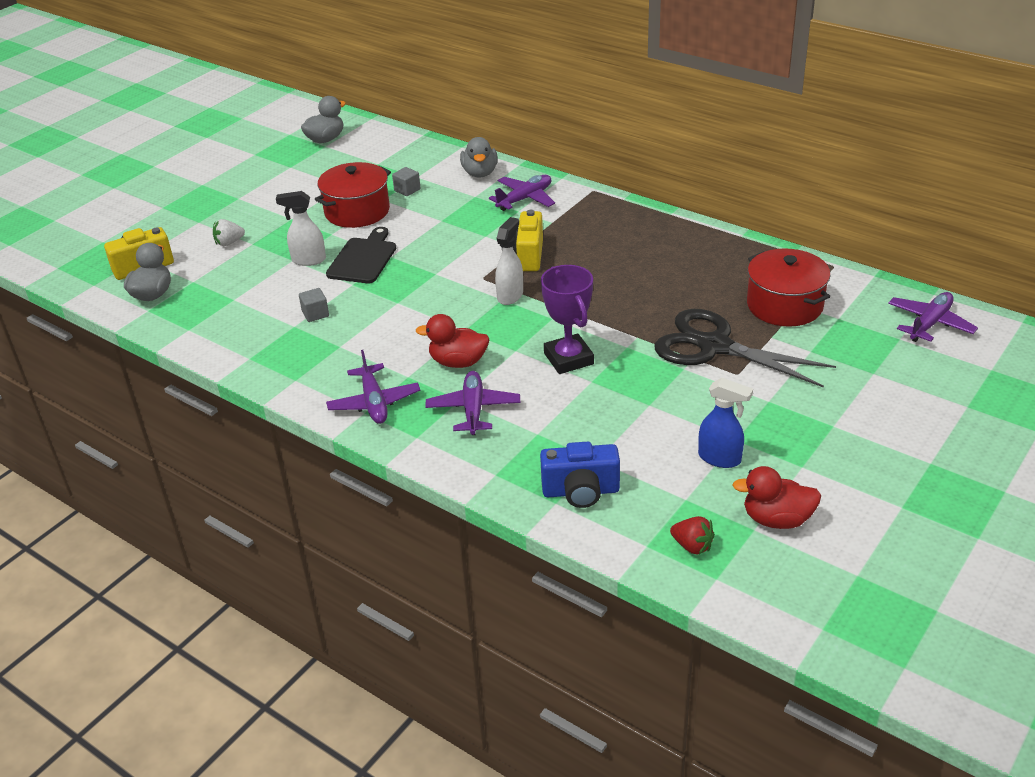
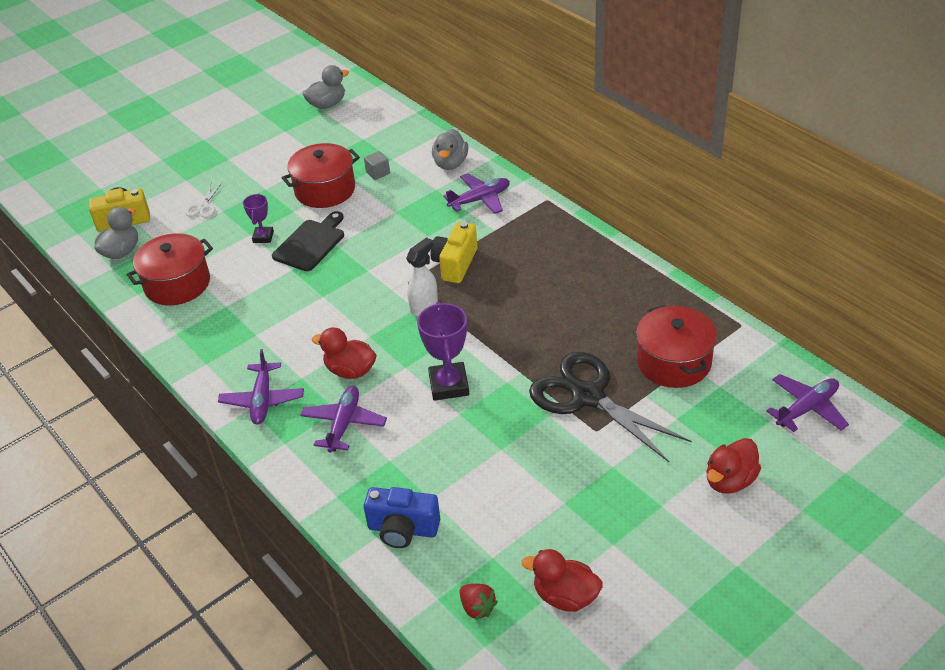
camera: 15 degrees right, 5 degrees up
(229, 243) = (203, 207): white strawberry -> white scissors
(230, 314) = (177, 284): none -> red pot
(308, 260) = (263, 237): white spray bottle -> purple trophy
(315, 314) = (248, 296): grey cube -> none
(720, 458) = (541, 520): blue spray bottle -> none
(888, 394) = (730, 481): none -> red duck

